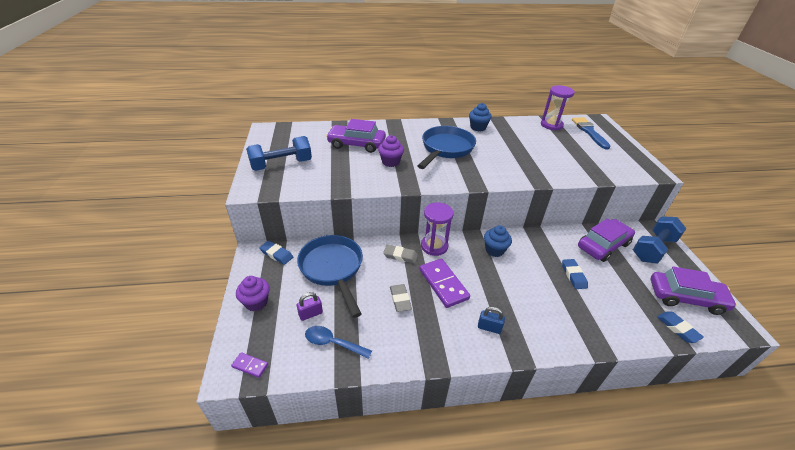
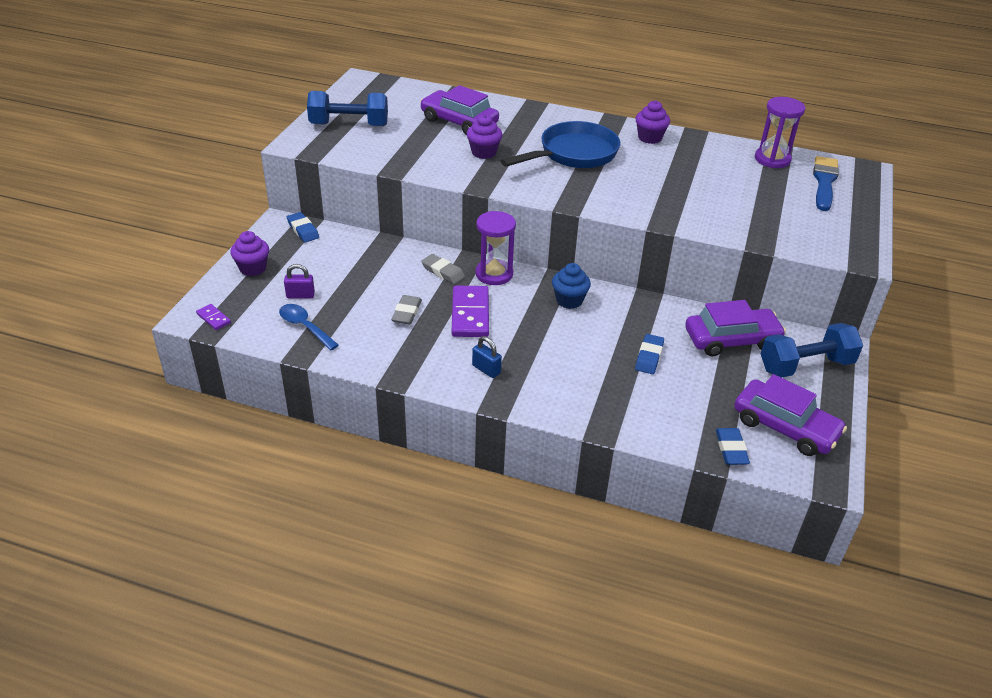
camera: 25 degrees right, 0 degrees up
(332, 269) = (354, 262): blue pan -> none
(478, 127) = (650, 138): blue cupcake -> purple cupcake

